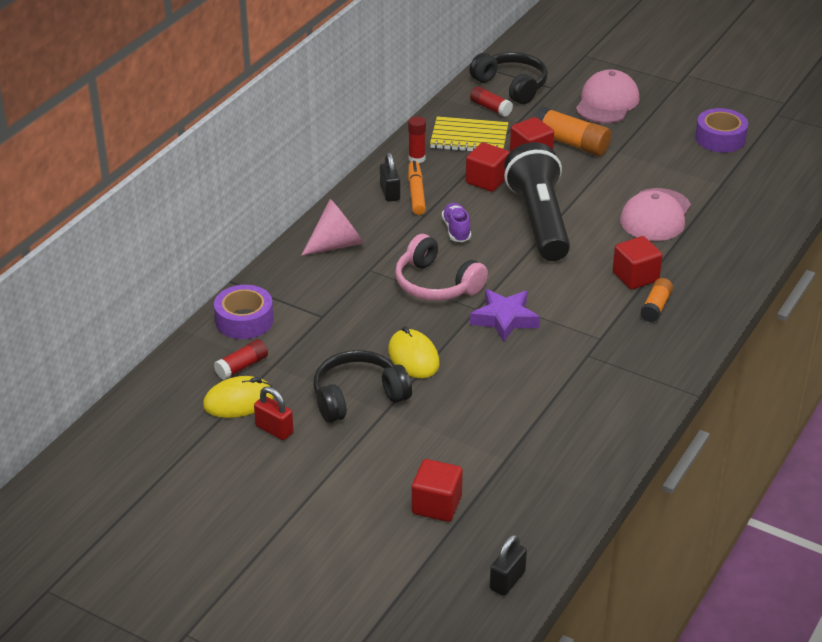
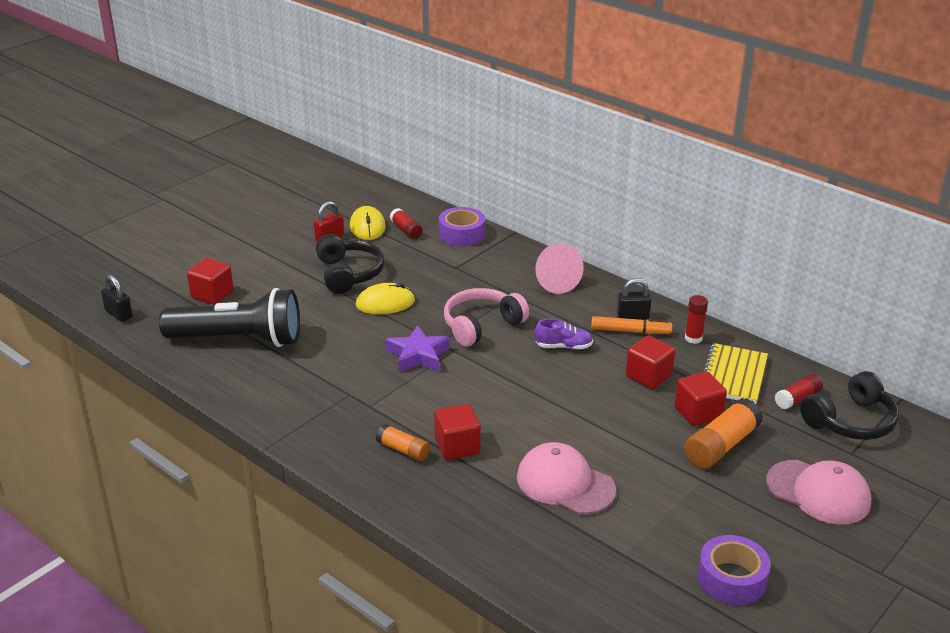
camera: 100 degrees right, 5 degrees down
(539, 220) = (570, 399): black flashlight -> black flashlight (239, 339)

